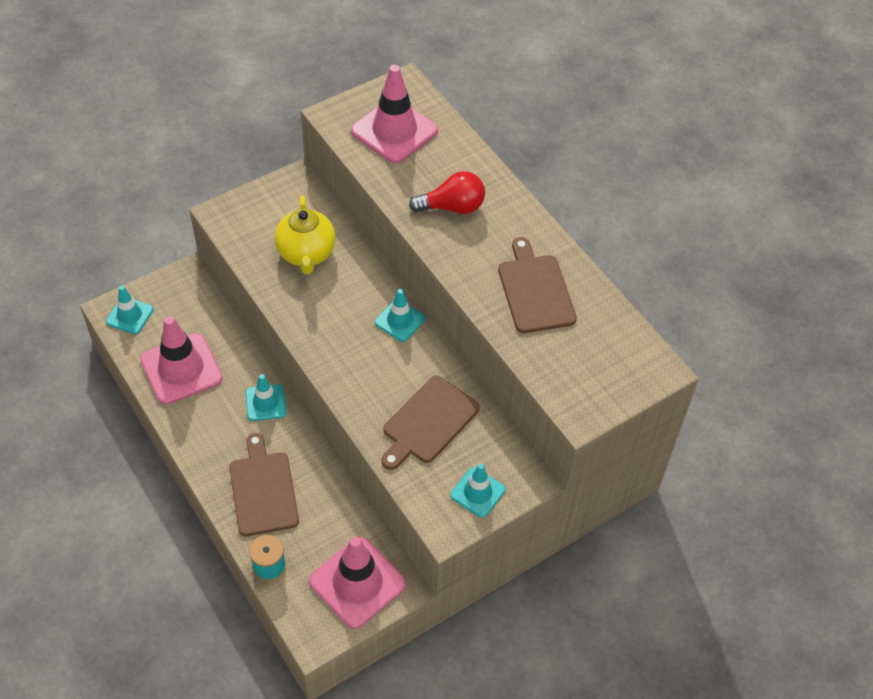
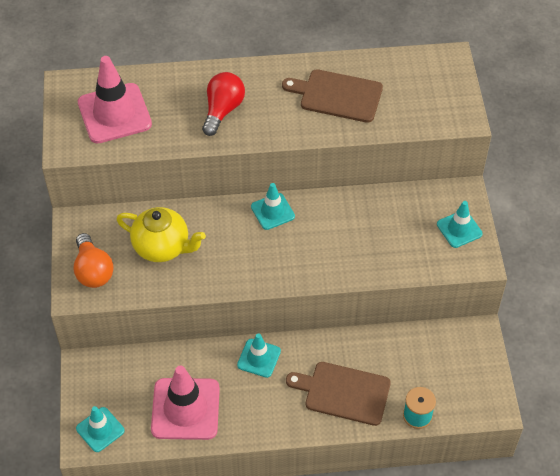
camera: 60 degrees left, 0 degrees up
(252, 216) = (93, 271): none -> orange light bulb
(357, 582) = (461, 360): pink traffic cone -> none
(428, 422) = (380, 233): brown cutting board -> none

